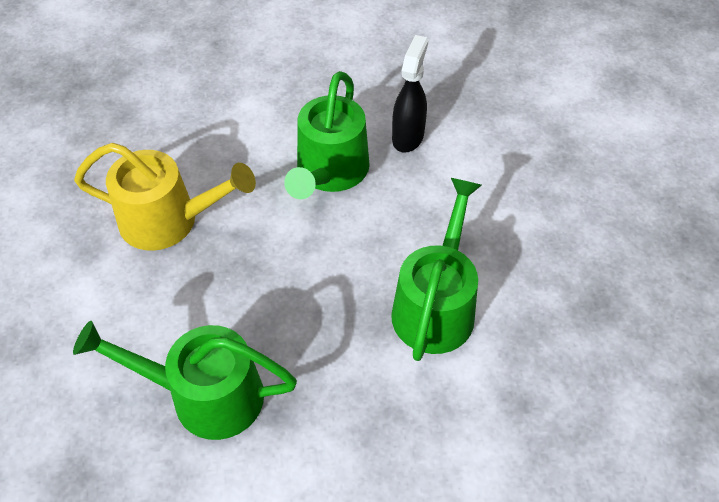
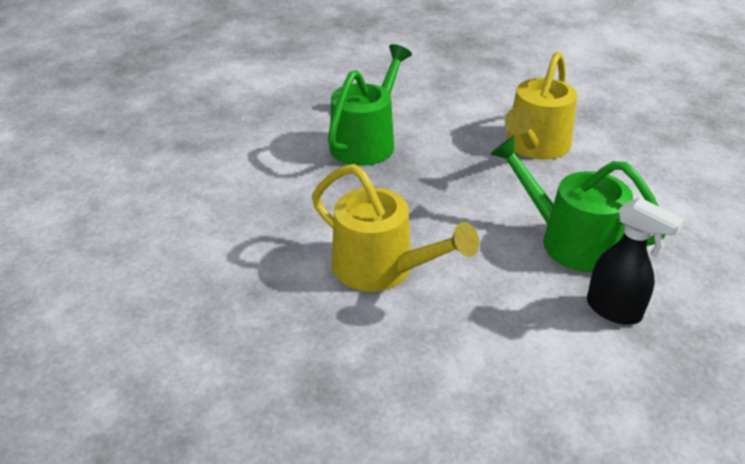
camera: 110 degrees right, 15 degrees down
(436, 305) = (382, 269): green watering can -> yellow watering can

